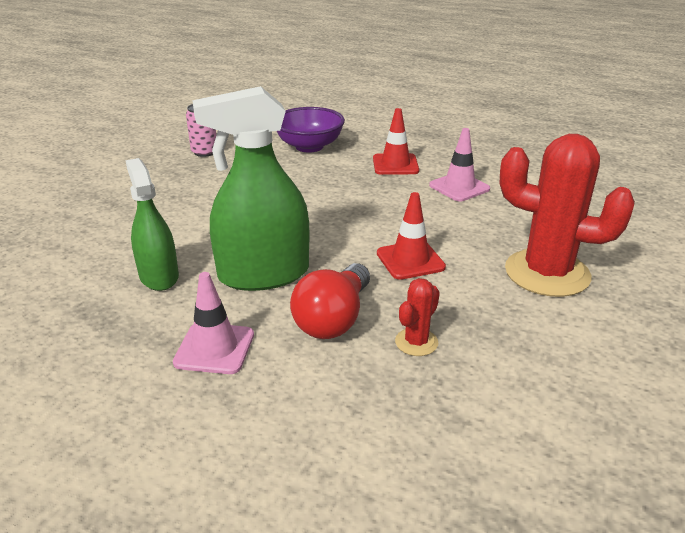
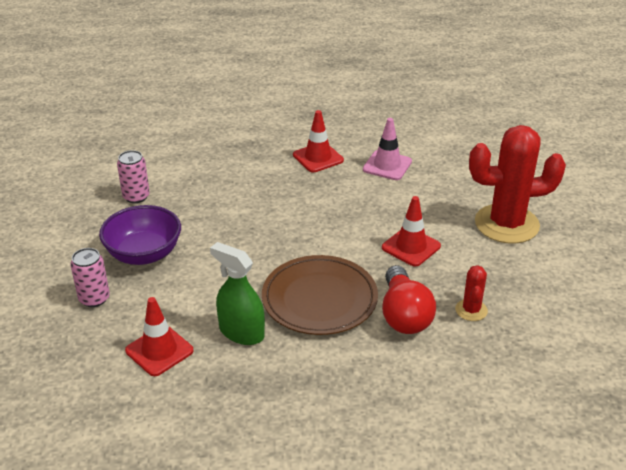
camera: 30 degrees left, 5 degrees up
(74, 265) = (159, 350): none -> red traffic cone
(79, 210) = (94, 298): none -> pink can
(214, 348) = (348, 370): pink traffic cone -> none
(263, 274) = (319, 299): green spray bottle -> brown plate
(309, 146) = (226, 160): purple bowl -> purple bowl (144, 254)

